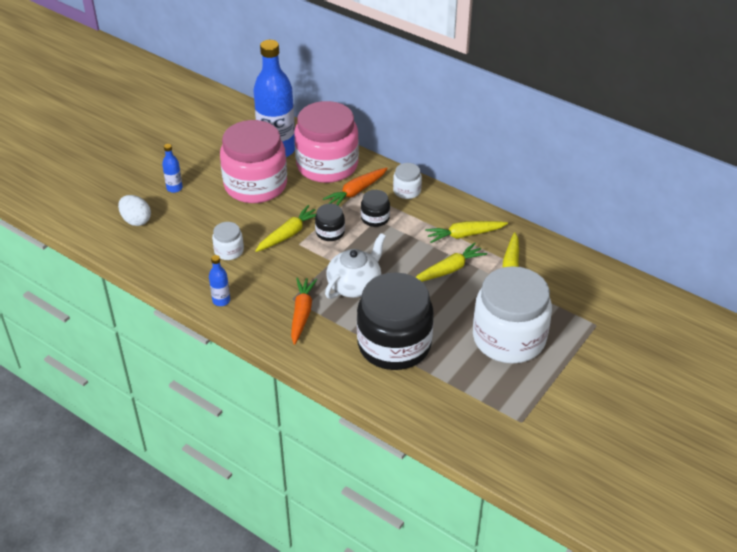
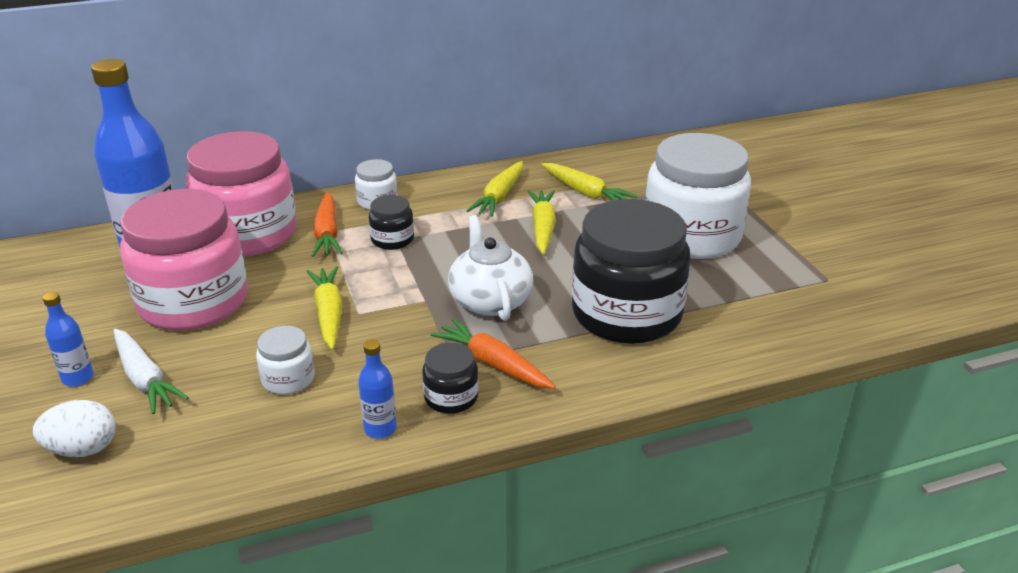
camera: 55 degrees left, 10 degrees down
(191, 208) = (145, 379): none -> white carrot
(330, 232) = (371, 280): black jar -> black jar (451, 397)

